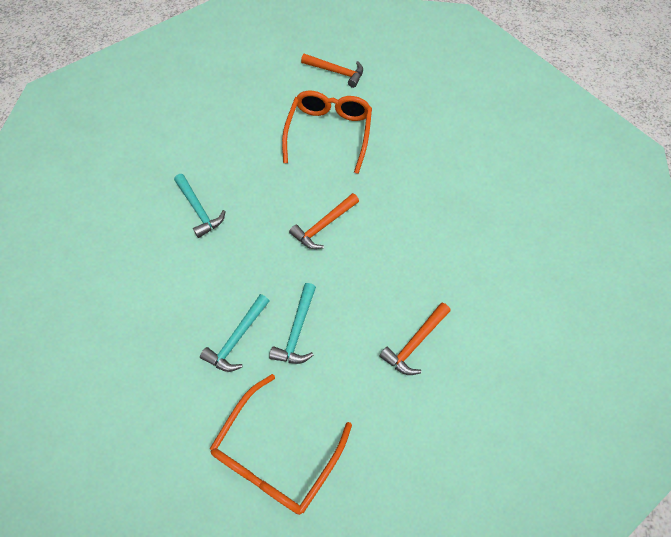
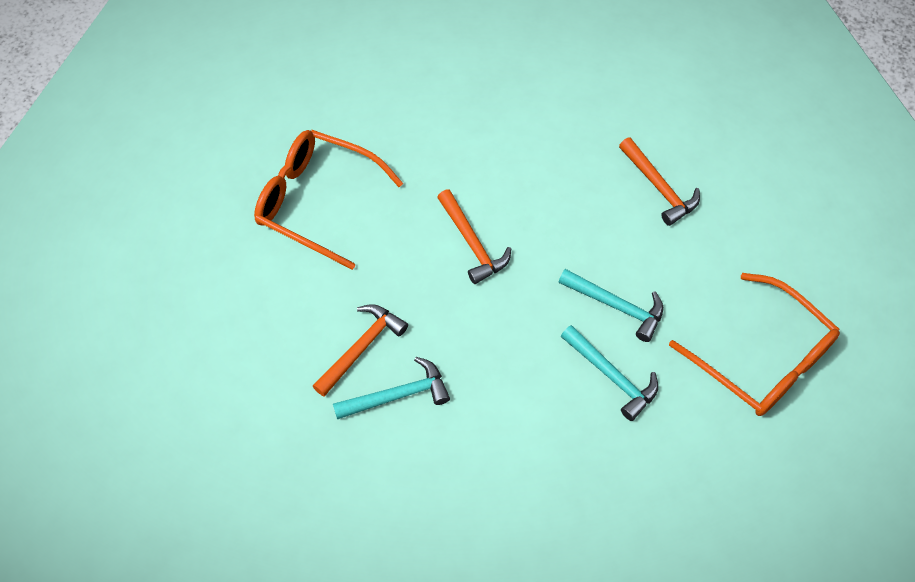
camera: 75 degrees left, 0 degrees up
(336, 72) = (200, 165): orange hammer -> orange hammer (361, 347)

